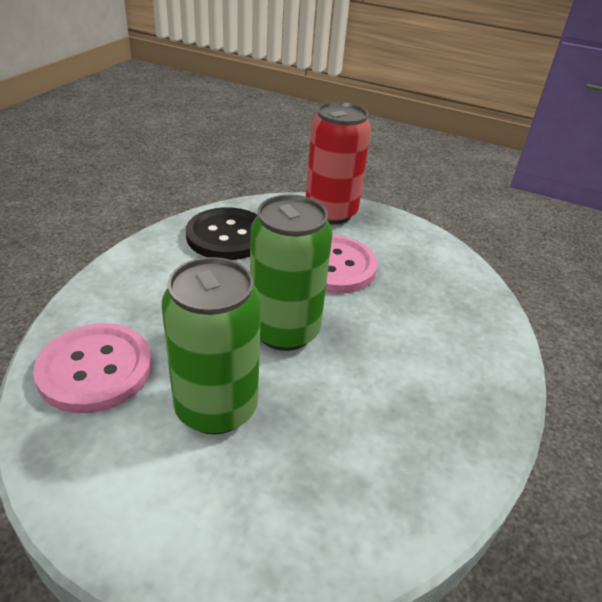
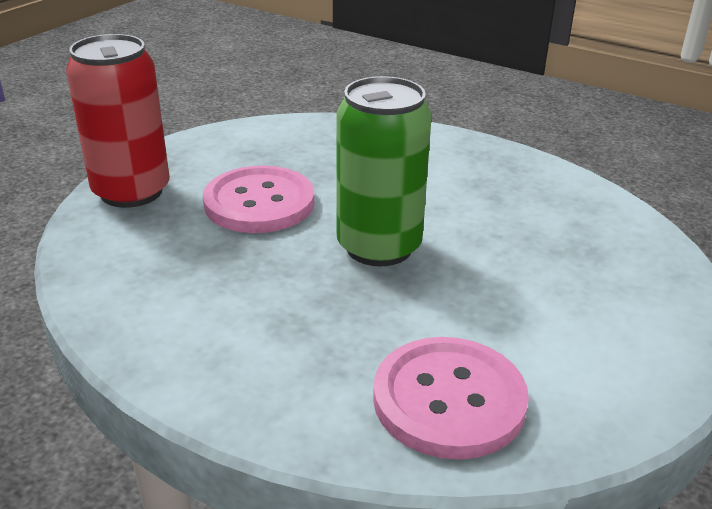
camera: 80 degrees left, 5 degrees down
(216, 407) = (503, 299): green can -> none
(227, 236) = (159, 282): black button -> none

